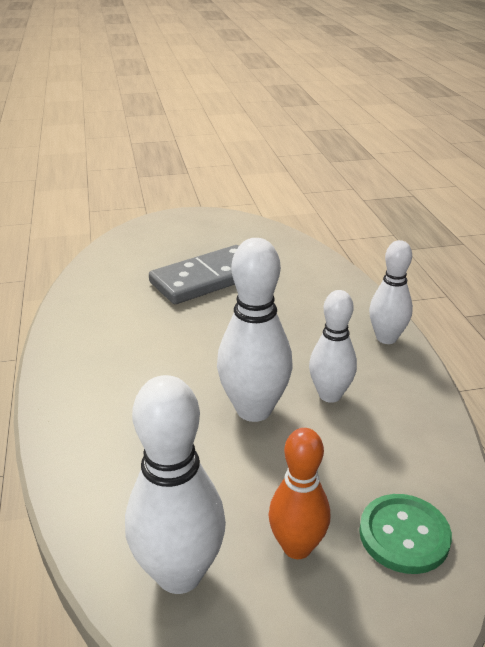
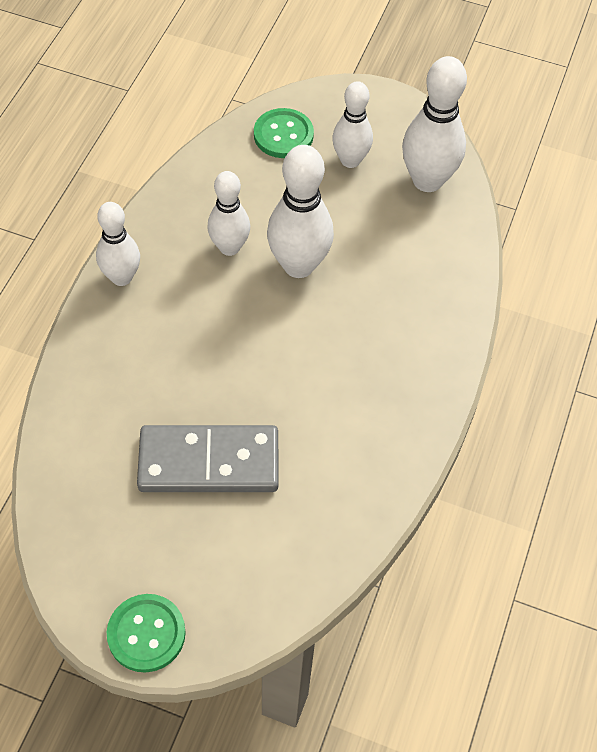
camera: 150 degrees left, 25 degrees up
(177, 220) = (146, 634): none -> green button
(297, 547) = (350, 160): orange bowling pin -> white bowling pin

